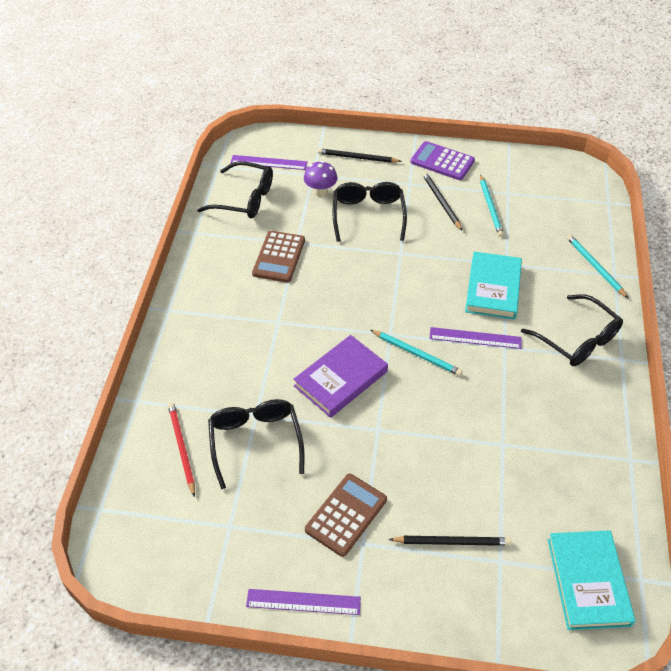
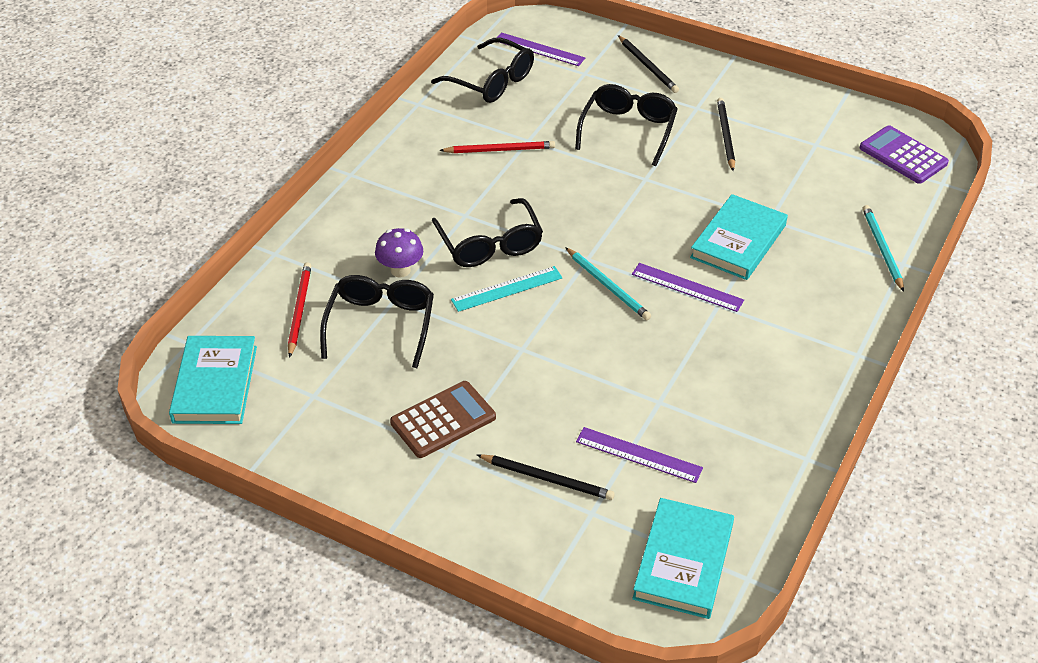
camera: 20 degrees right, 5 degrees down
(140, 542) = (215, 384): none -> turquoise book
(279, 257) = (500, 150): brown calculator -> red pencil
(303, 602) = (355, 486): purple ruler -> purple ruler (638, 455)
(320, 191) = (584, 93): purple mushroom -> purple mushroom (400, 270)
(341, 379) = (507, 289): purple book -> turquoise ruler
(357, 158) = (648, 66): black pencil -> black pencil turned 150 degrees counterclockwise
(442, 161) = (751, 92): purple calculator -> purple calculator (903, 155)
(490, 207) = (784, 155): turquoise pencil -> none
(577, 340) = (813, 320): black glasses -> black glasses (490, 244)

